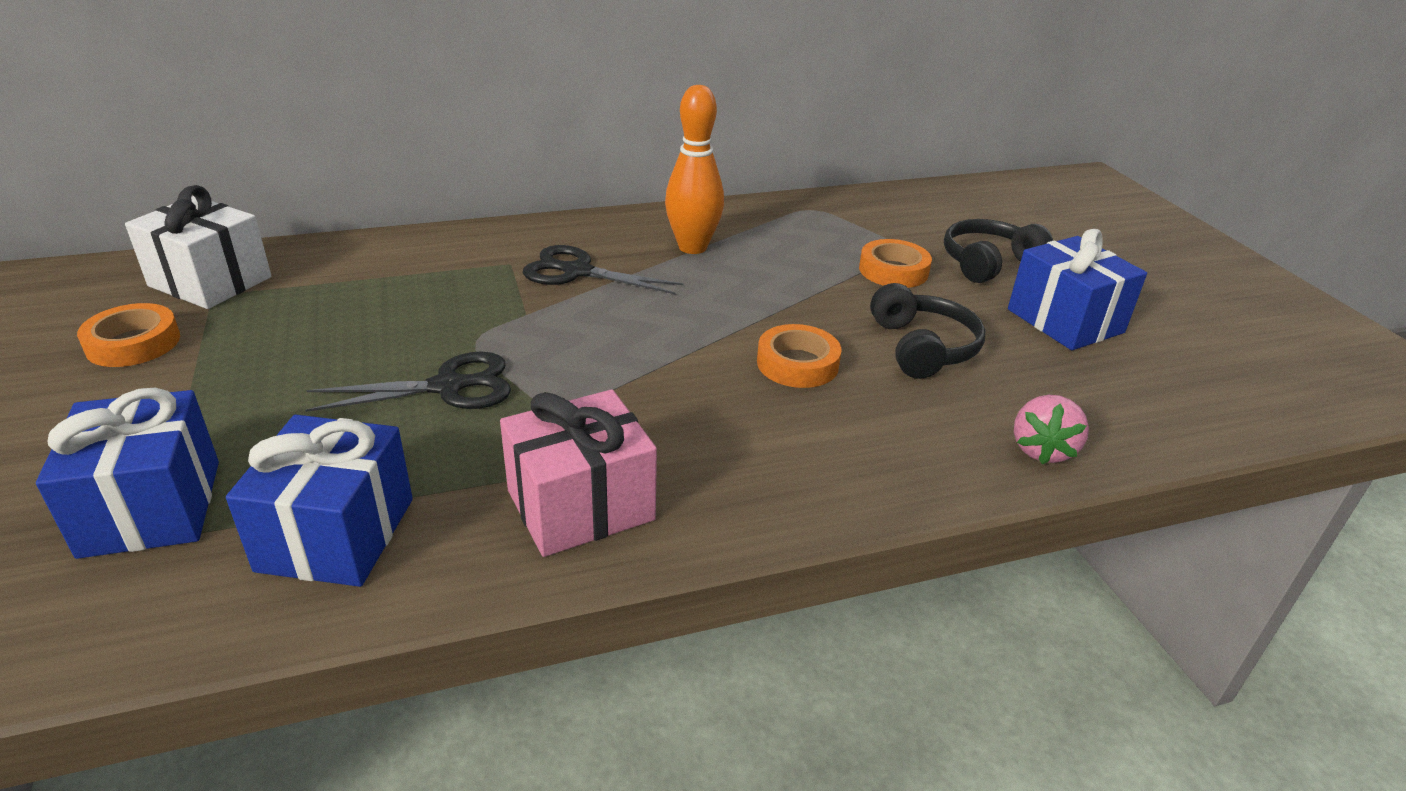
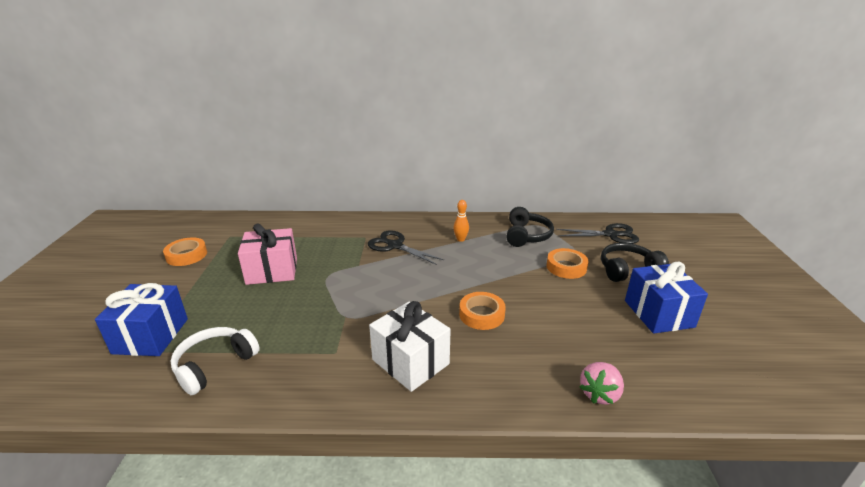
camera: 20 degrees right, 5 degrees down
(210, 281) = (232, 230): white gift -> white gift (410, 362)
(336, 534) = (214, 365): blue gift -> white headphones
(447, 387) = (302, 298): black scissors -> black scissors (610, 235)
(580, 505) = (328, 374): pink gift -> pink gift (272, 271)
(692, 247) = (460, 239): orange bowling pin -> orange bowling pin, size x0.51
(922, 347) = (559, 316): black headphones -> black headphones (526, 235)

